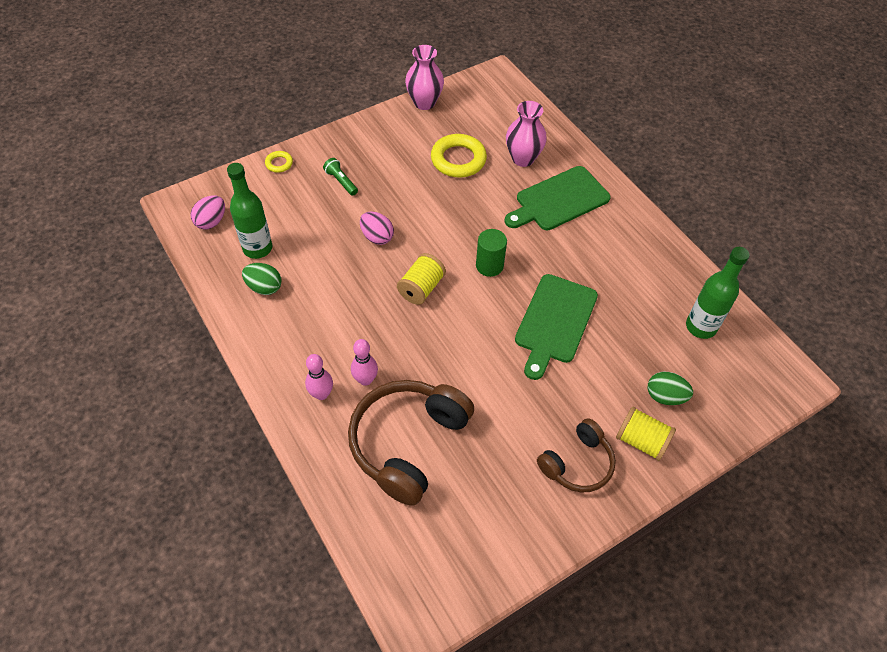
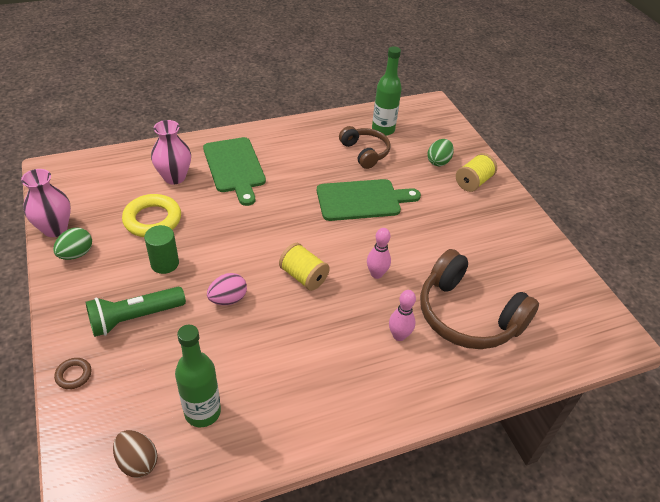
camera: 80 degrees left, 10 degrees down
(211, 221) = (138, 461): pink egg -> brown egg
(264, 287) = (263, 411): green egg -> green egg (76, 254)
(279, 163) = (74, 375): yellow ring -> brown ring
(321, 394) = (410, 373): pink bowling pin -> pink bowling pin (376, 274)
(341, 181) = (135, 318): green flashlight -> green flashlight, size x1.83
(489, 266) = (292, 225): green cylinder -> green cylinder (165, 263)
(555, 322) = (362, 200): green cutting board -> green cutting board turned 45 degrees counterclockwise
(577, 463) = (490, 218): brown headphones -> brown headphones (365, 152)

